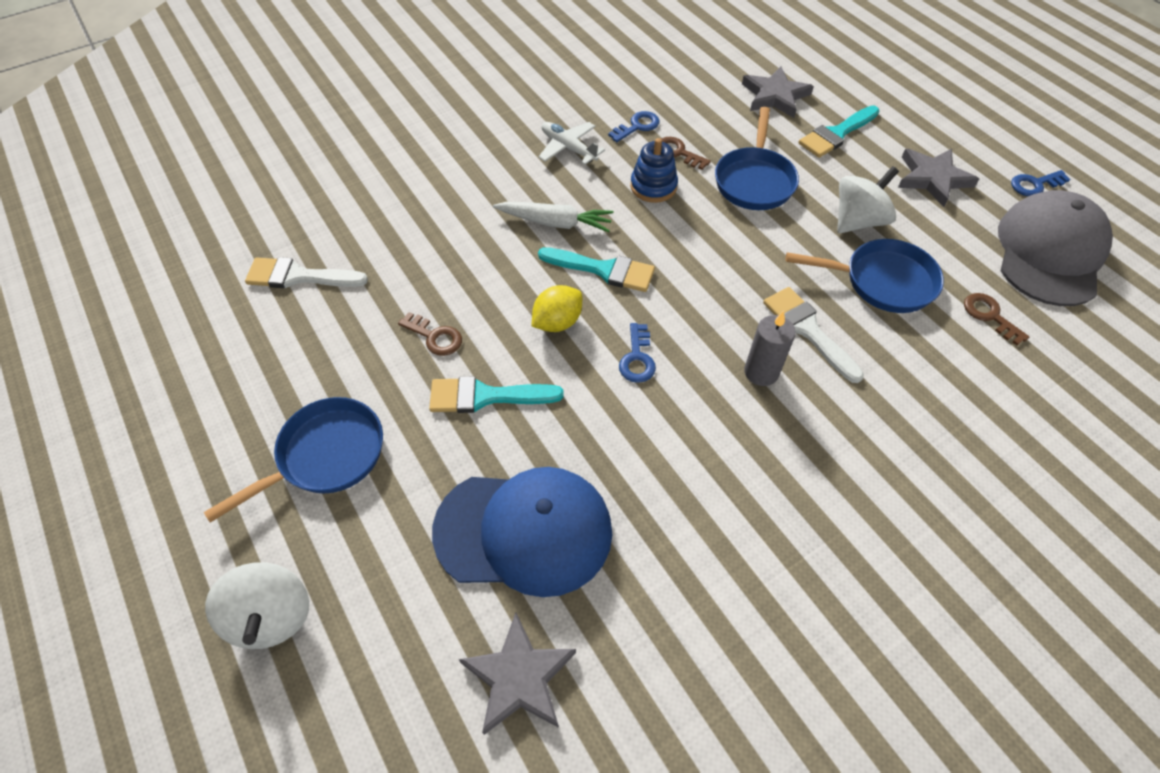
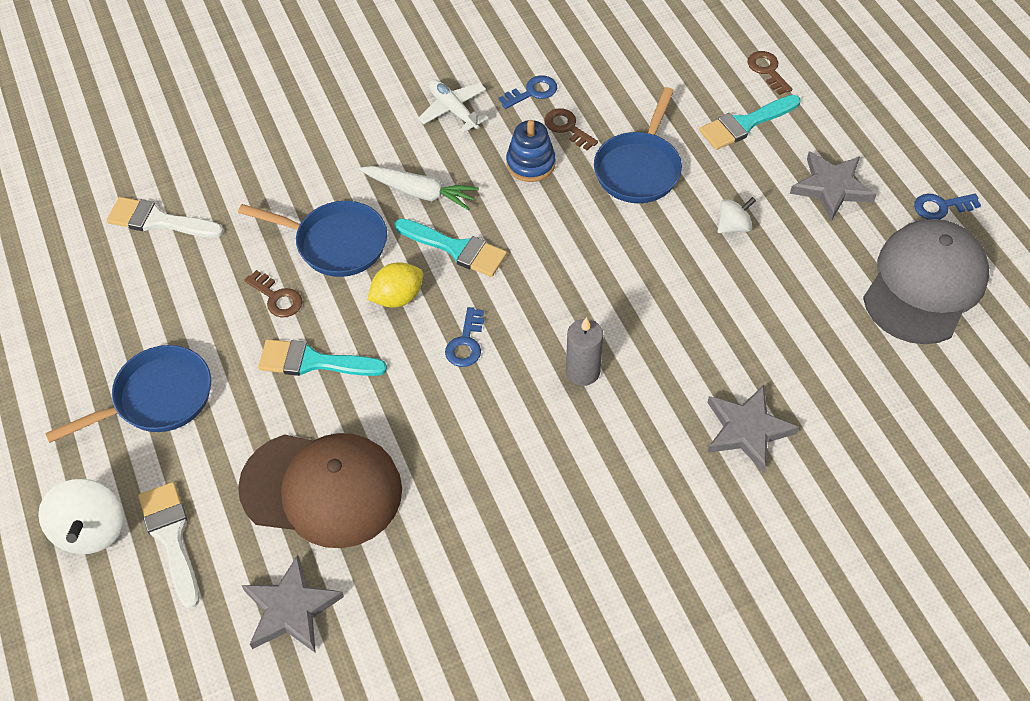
camera: 10 degrees right, 0 degrees up
(524, 531) = (322, 489): blue cap -> brown cap
(775, 96) = (692, 71): grey star -> grey star (747, 430)
(808, 330) = (642, 335): white brush -> white brush (171, 537)
(858, 221) = (733, 226): white spinning top -> white spinning top, size x0.59
(882, 281) = (736, 294): blue pan -> blue pan (335, 243)
(990, 316) = (833, 344): brown key -> brown key (767, 70)

